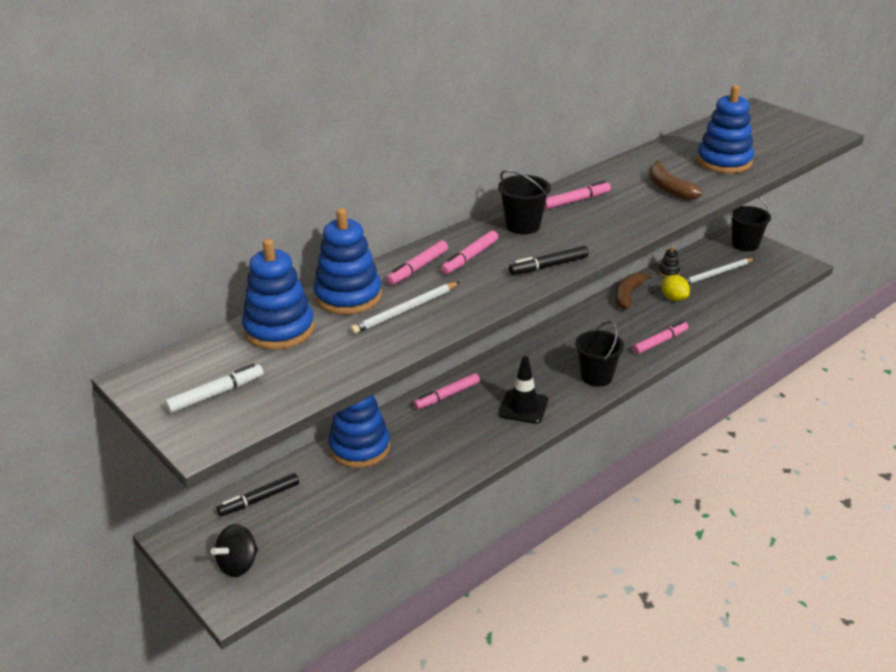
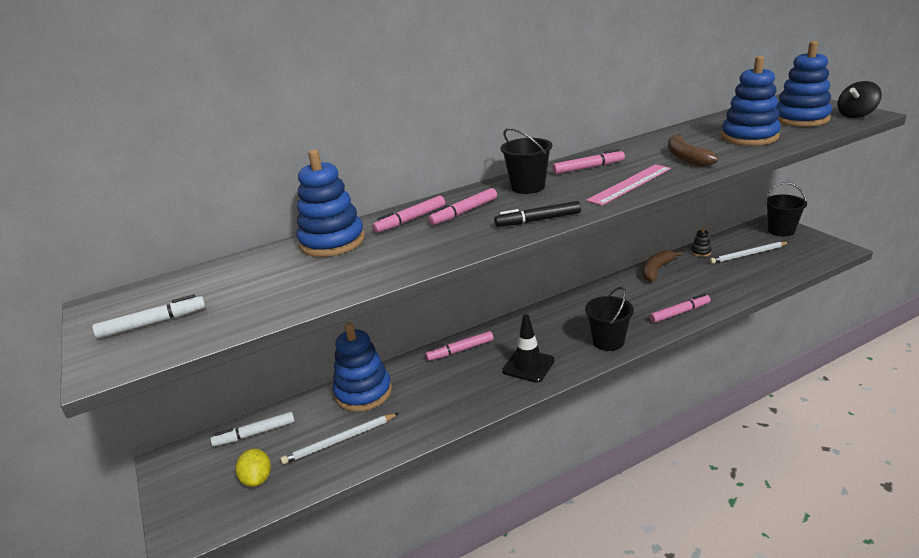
camera: 15 degrees right, 5 degrees down
(238, 565) = (205, 497): black spinning top -> black spinning top (856, 115)
(260, 499) = (255, 433): black marker -> white marker
(279, 329) = (251, 268): blue stacking toy -> blue stacking toy (801, 119)
(405, 310) = (378, 255): white pencil -> white pencil (340, 440)
(623, 222) = (630, 184): none -> pink ruler
(674, 298) = (701, 274): yellow lemon -> yellow lemon (257, 479)

